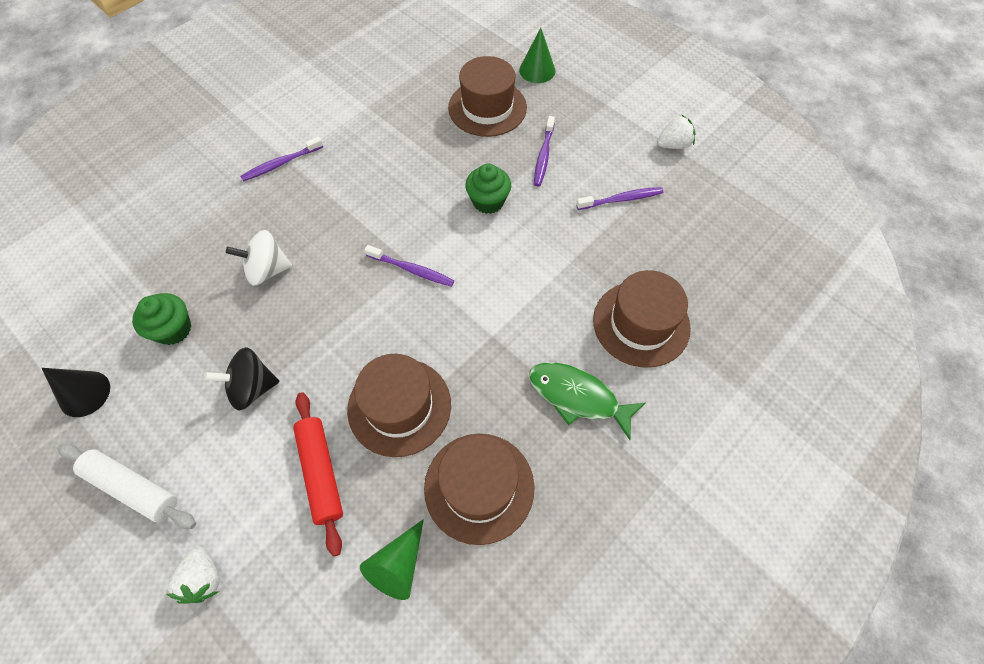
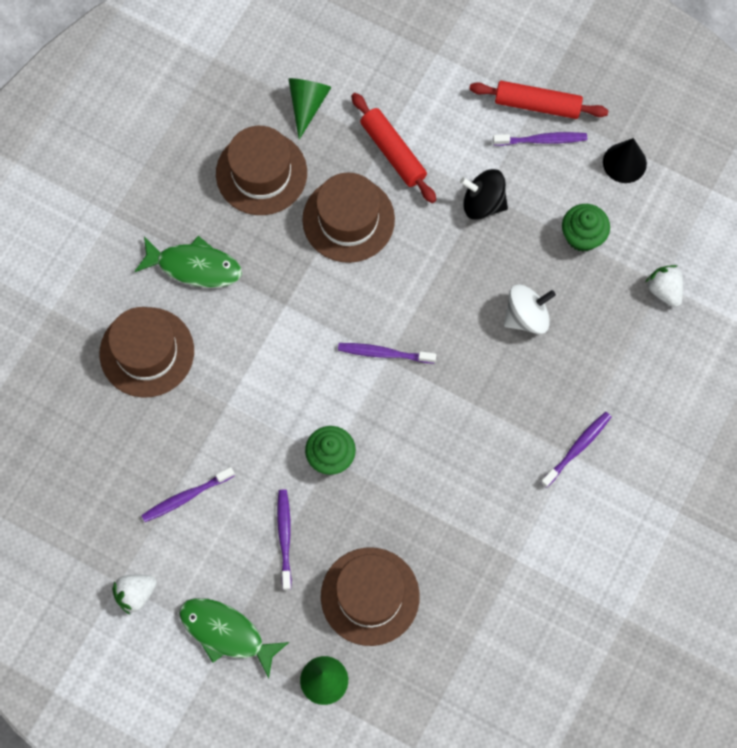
camera: 165 degrees right, 10 degrees up
(132, 488) = (537, 105): white rolling pin -> red rolling pin
(152, 442) = (542, 140): none -> purple toothbrush
(203, 578) = (448, 62): white strawberry -> white strawberry (664, 290)
(252, 388) = (483, 203): black spinning top -> black spinning top turned 135 degrees counterclockwise
(604, 108) = (226, 633): none -> green fish

